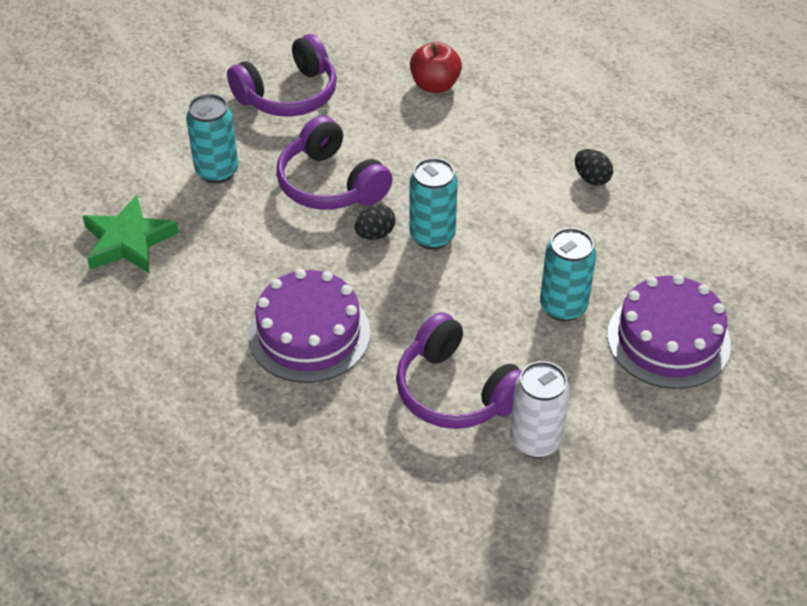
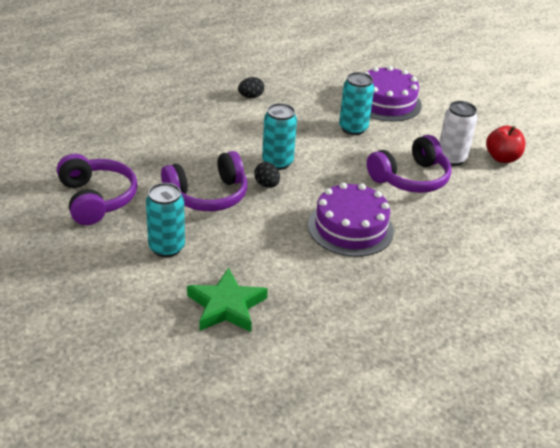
camera: 80 degrees left, 10 degrees down
(435, 85) = (128, 133): red apple -> red apple (502, 158)

